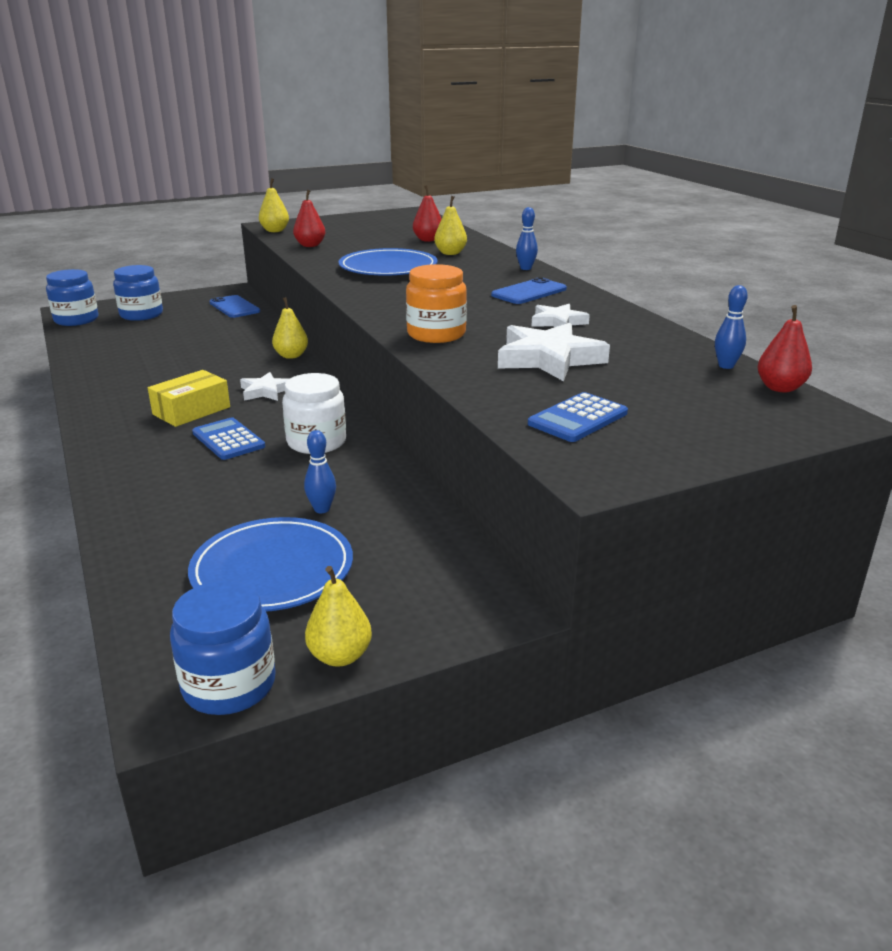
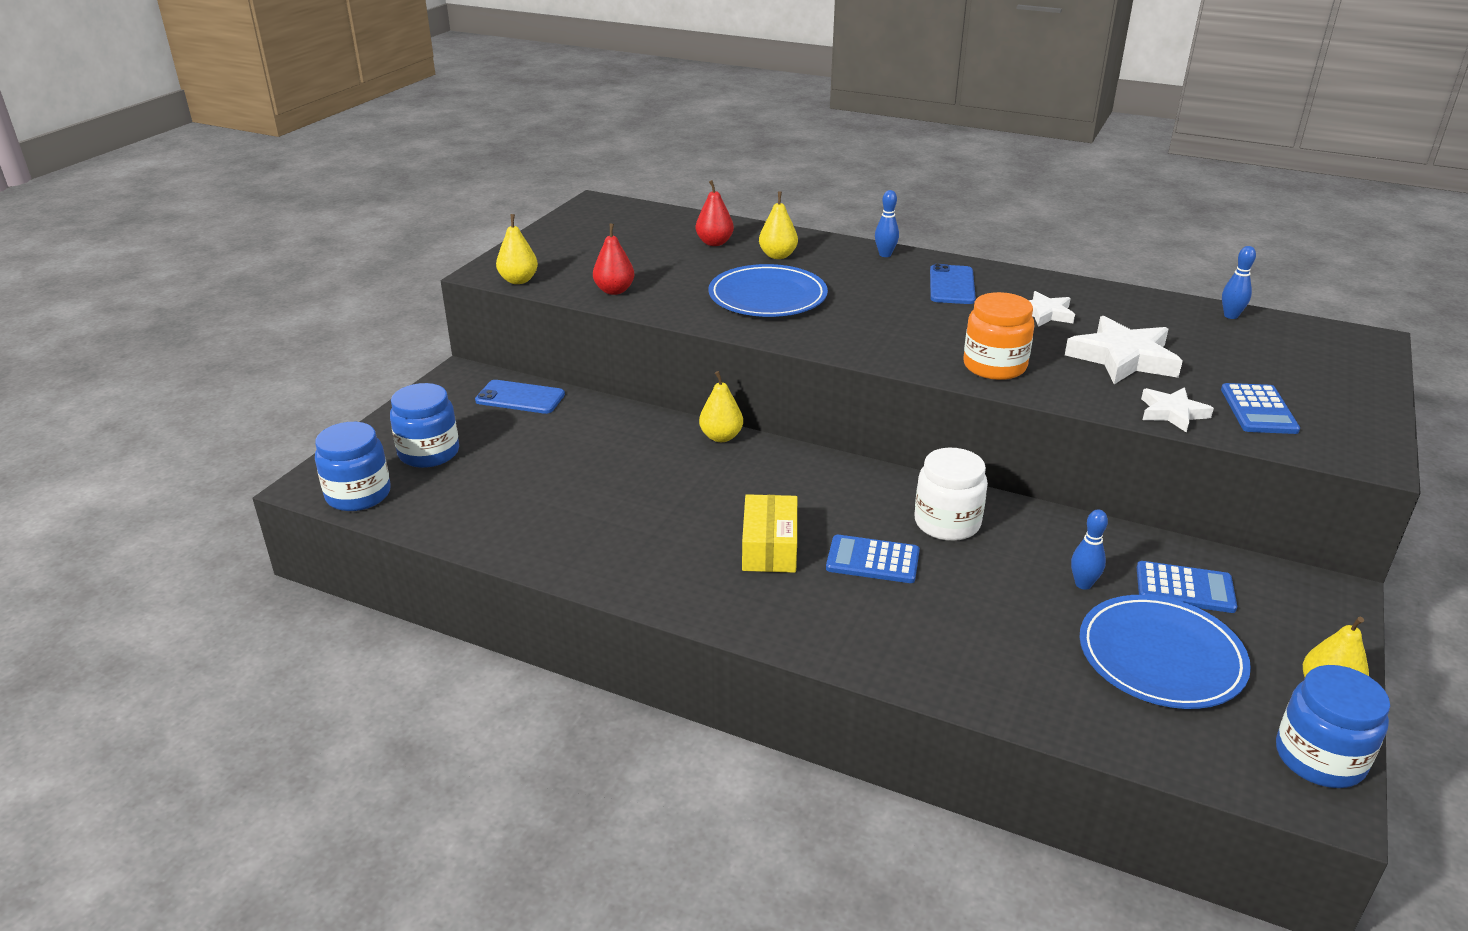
camera: 40 degrees left, 5 degrees up
(265, 391) = (788, 490): white star -> white star (1172, 413)
(387, 546) = (1185, 588): none -> blue calculator
(780, 388) = (1295, 324): red pear -> none

